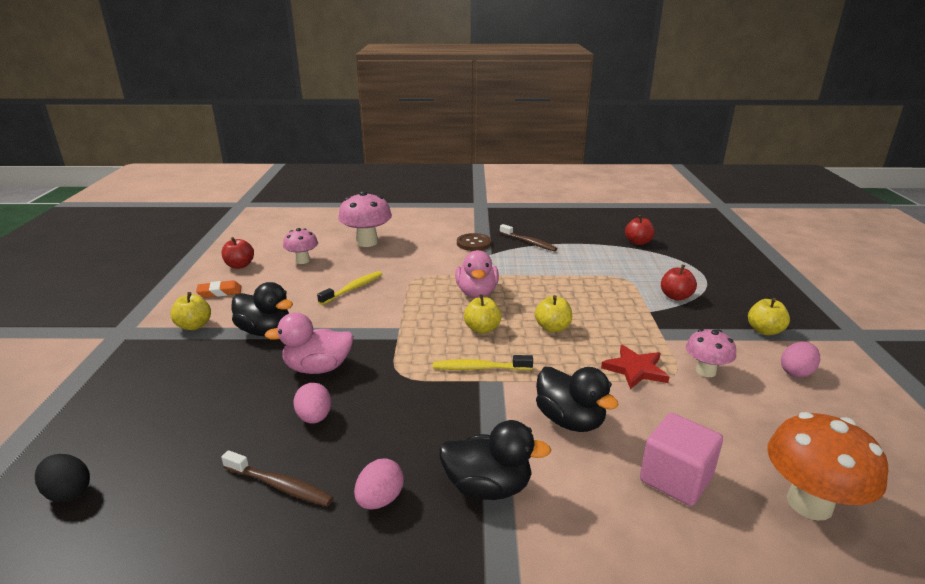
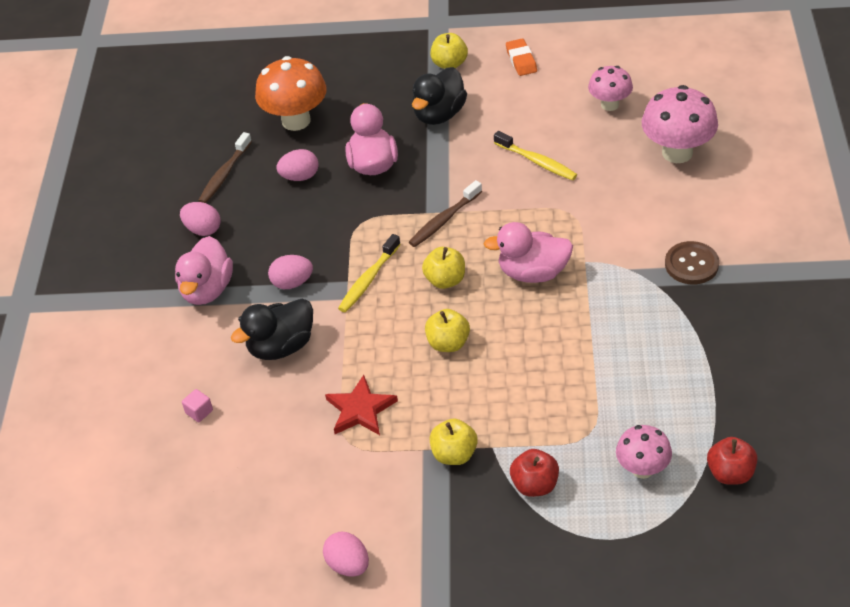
camera: 95 degrees right, 20 degrees up
(68, 492) = (232, 75): black egg -> none
(239, 265) = (589, 57): red apple -> none
(479, 368) = (368, 280): yellow toothbrush -> yellow toothbrush turned 150 degrees counterclockwise
(480, 416) = (292, 283): none -> pink egg
(488, 487) = (207, 290): black duck -> pink duck
(529, 242) = (705, 329): brown toothbrush -> brown toothbrush (444, 220)
(675, 479) = (199, 412): pink cube -> pink cube, size x0.43
(705, 371) = (354, 474): pink mushroom -> pink mushroom (642, 469)
(764, 331) = (443, 564): yellow apple -> yellow apple (454, 454)
(809, 503) = (159, 499): orange mushroom -> orange mushroom (296, 121)

